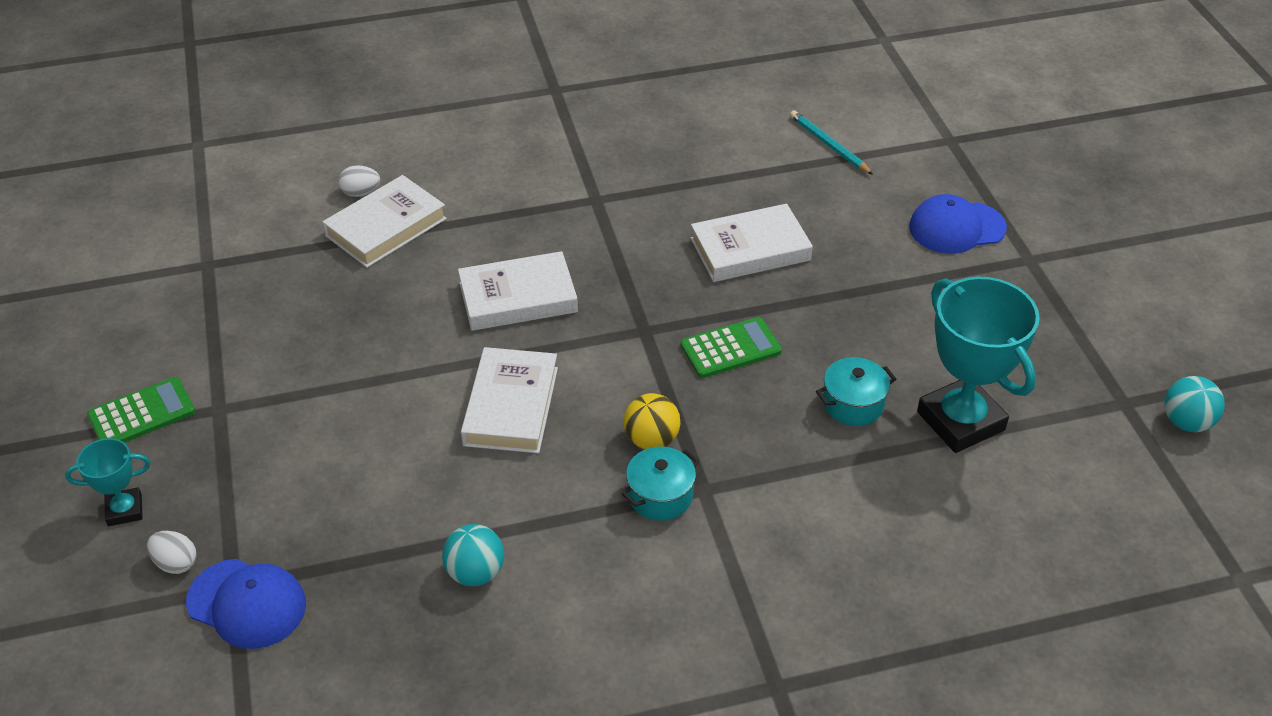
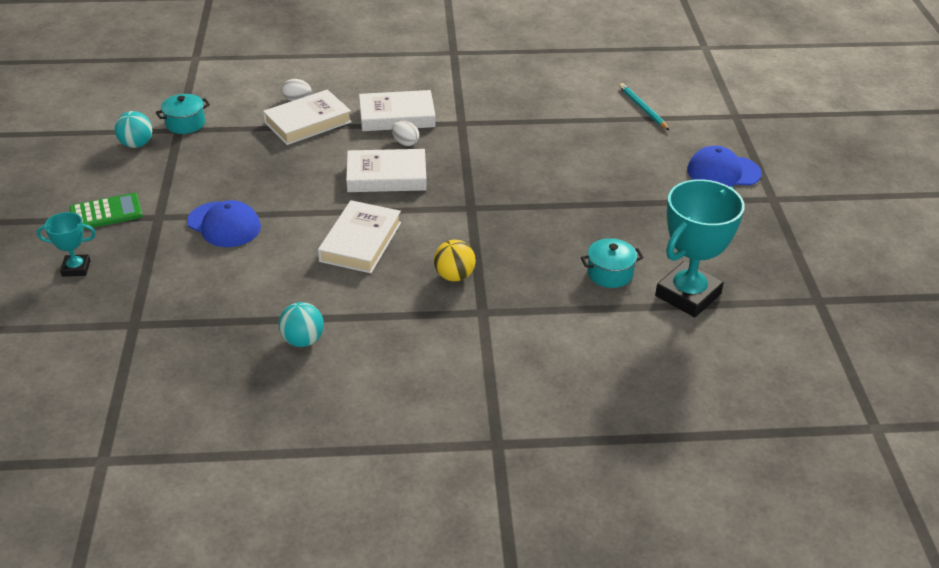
camera: 10 degrees right, 5 degrees down
(176, 563) = (100, 305): white egg -> white egg (405, 142)
(247, 603) = (139, 336): blue cap -> blue cap (224, 225)
(660, 496) = (449, 312): turquoise pot -> turquoise pot (185, 123)
(730, 348) = (530, 227): green calculator -> none
(750, 249) = (563, 167): white book -> white book (397, 116)
(960, 421) = (688, 295): turquoise trophy -> turquoise trophy turned 60 degrees clockwise
(1186, 422) = (863, 319): turquoise ball -> turquoise ball (136, 144)

